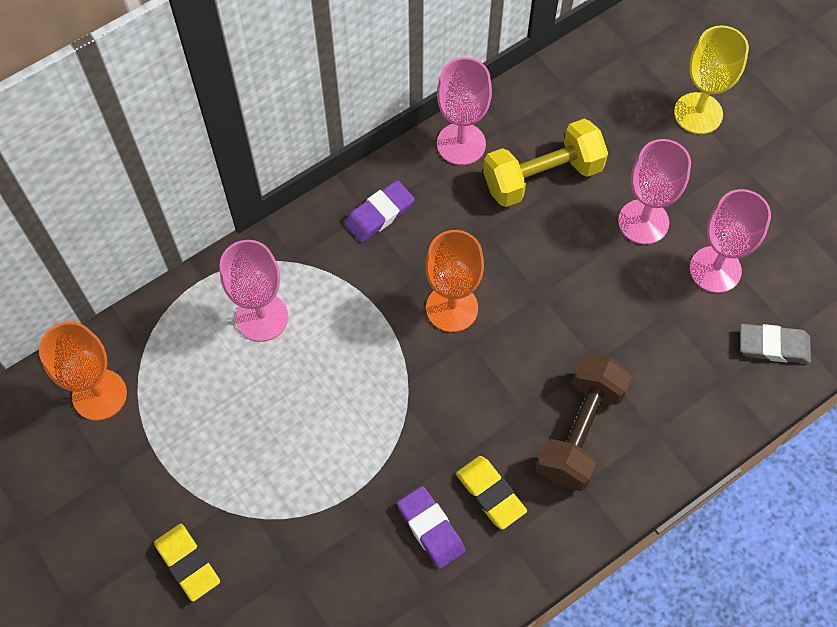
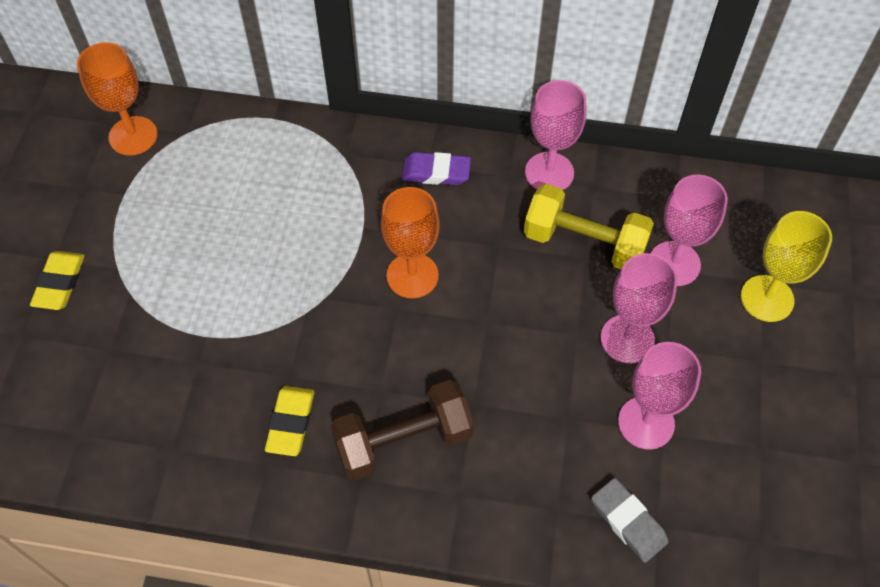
camera: 45 degrees right, 5 degrees down
(262, 317) = (282, 173): pink goblet -> pink goblet (674, 263)
(430, 529) = (225, 407): purple eraser -> none

